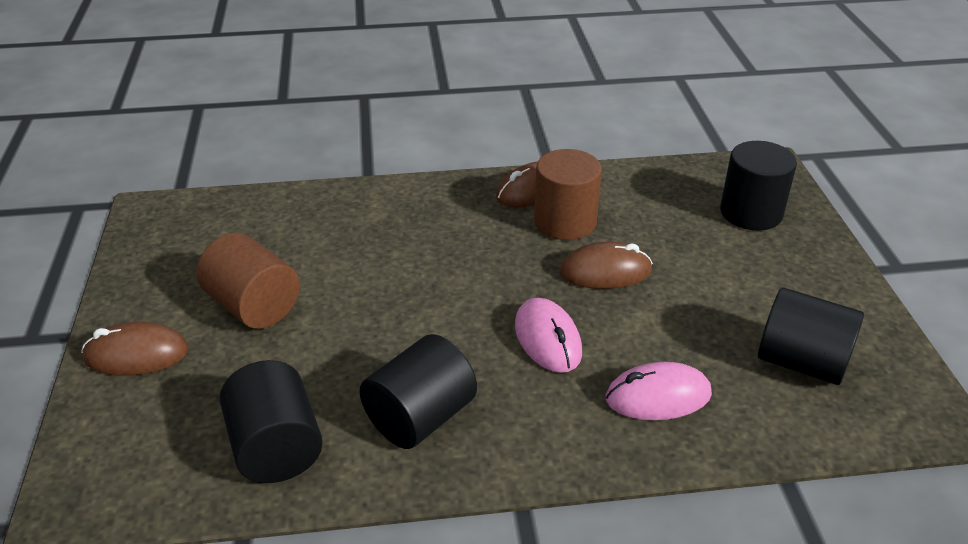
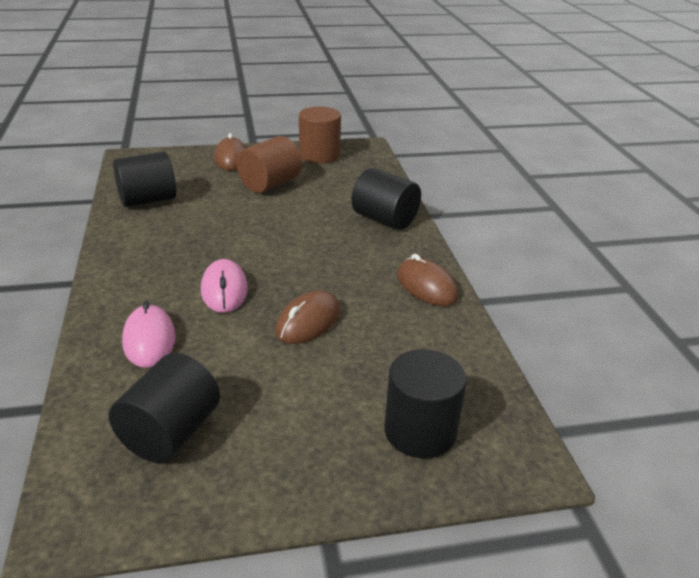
camera: 85 degrees right, 5 degrees down
(420, 417) = (157, 241): black cylinder -> black cylinder (384, 220)
(547, 339) = (224, 290): pink mouse -> pink mouse turned 75 degrees counterclockwise
(565, 222) = (380, 302): brown cylinder -> brown cylinder (319, 155)
(605, 271) = (308, 322): brown mouse -> brown mouse turned 45 degrees clockwise

